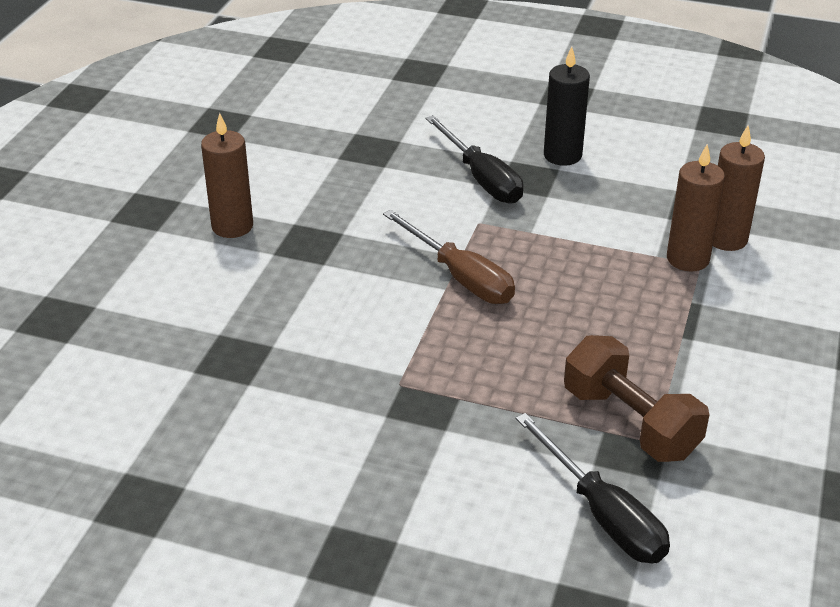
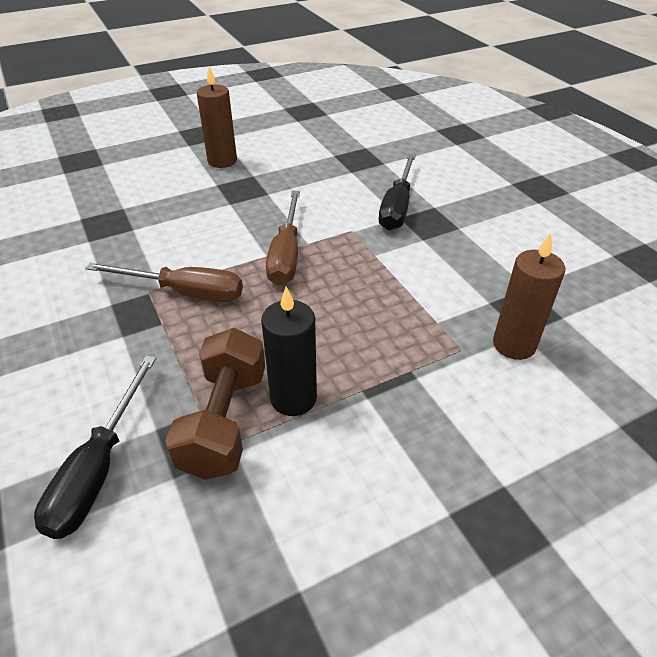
camera: 45 degrees right, 5 degrees up
(432, 363) = (184, 292): none -> brown screwdriver
(562, 155) = (475, 221): black candle -> black candle (293, 398)
(687, 259) = (457, 339): brown candle -> none

